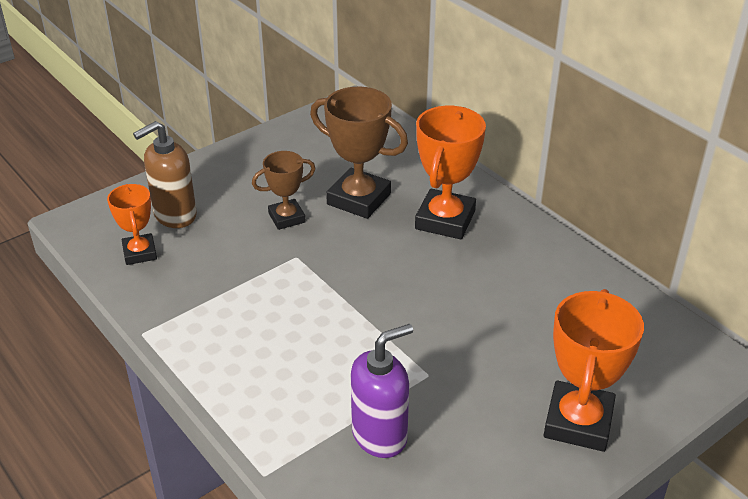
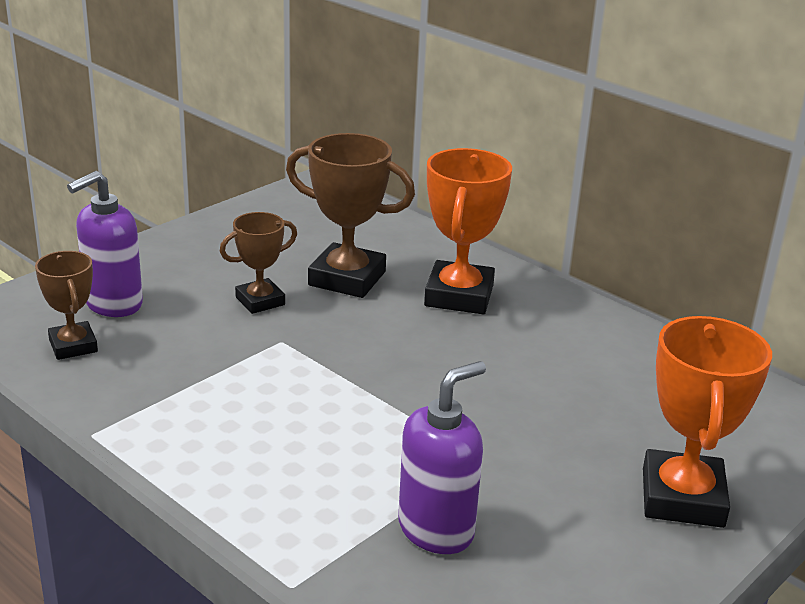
camera: 10 degrees left, 10 degrees down
(140, 253) = (73, 346): orange trophy -> brown trophy
(174, 215) = (113, 304): brown soap dispenser -> purple soap dispenser

